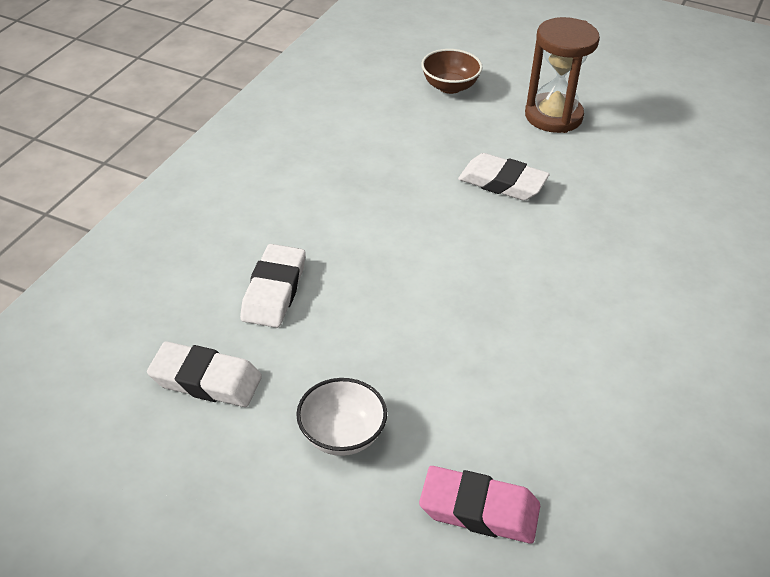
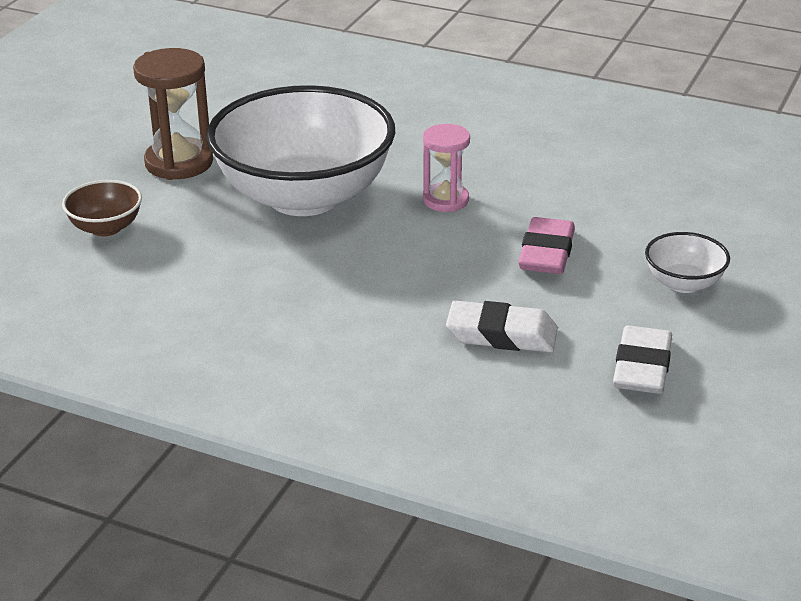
camera: 90 degrees left, 10 degrees down
(479, 510) = (736, 216): pink eraser -> pink eraser (546, 253)
(501, 269) = (445, 200): none -> pink hourglass
(502, 183) = (304, 197): white eraser -> white bowl

